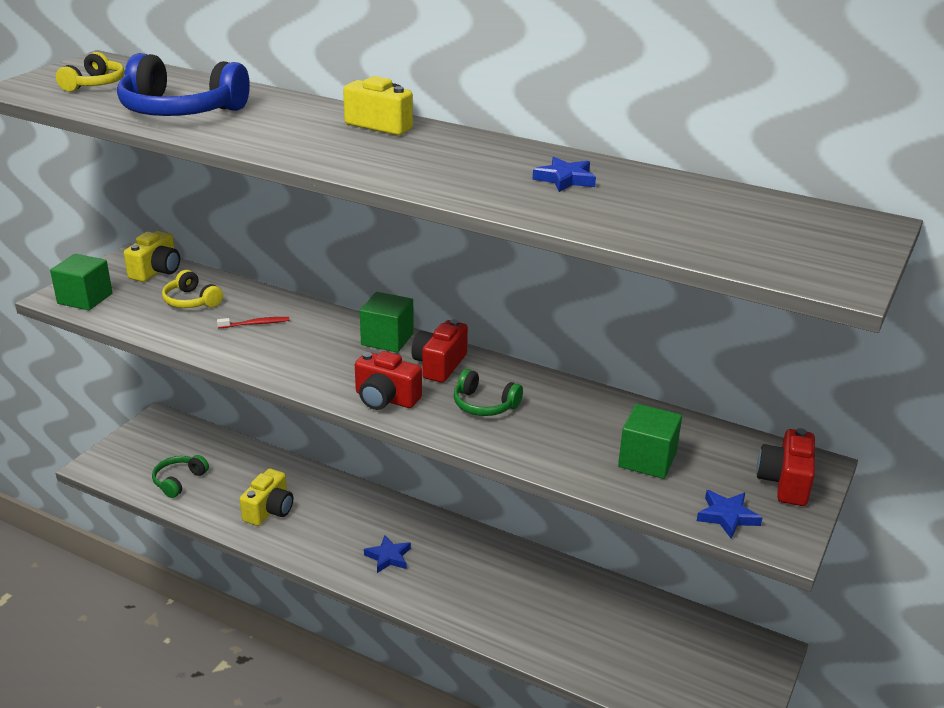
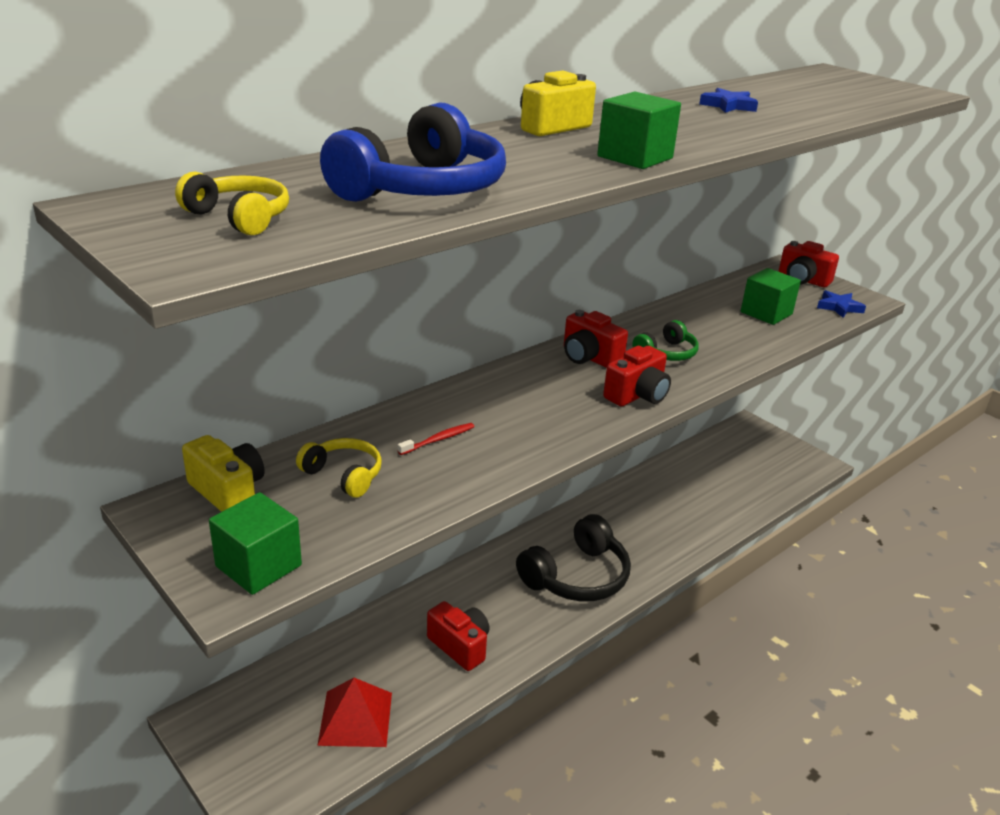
camera: 70 degrees left, 0 degrees up
(179, 481) = (356, 718): green headphones -> red pyramid
(191, 301) = (343, 475): yellow headphones -> yellow headphones turned 120 degrees counterclockwise
(255, 324) = (438, 440): red toothbrush -> red toothbrush turned 45 degrees clockwise
(269, 510) = (460, 646): yellow camera -> red camera
(387, 339) = (524, 372): green cube -> green cube (635, 157)
(388, 557) = (576, 576): blue star -> black headphones

